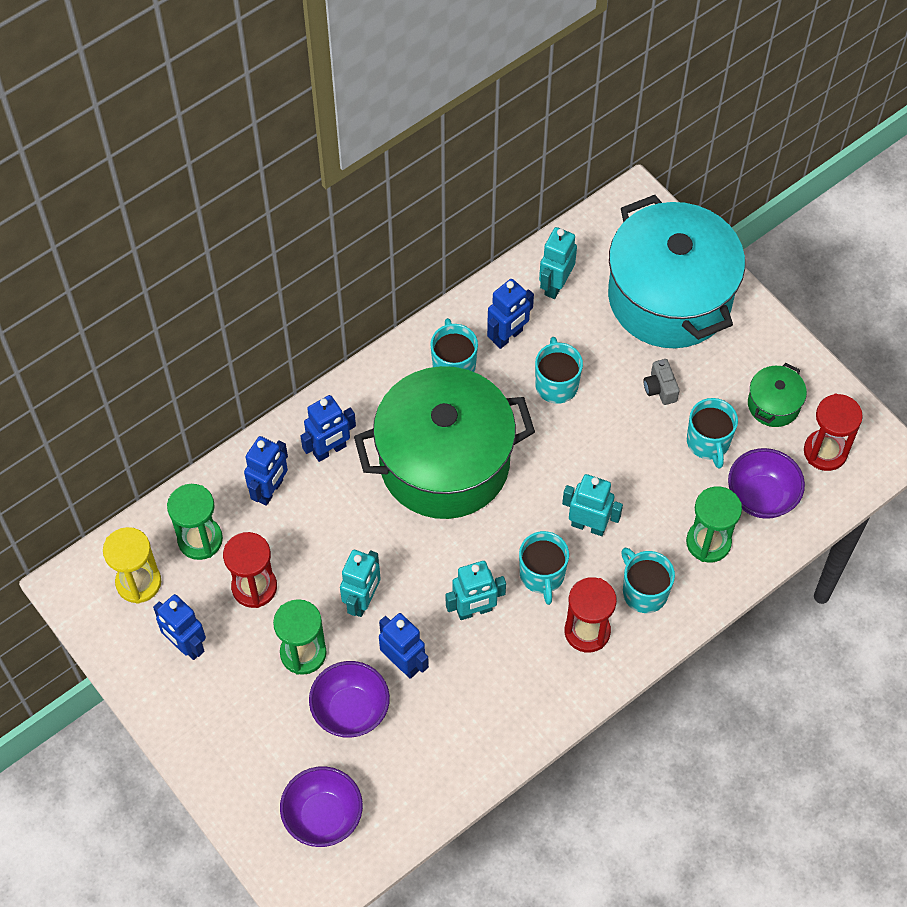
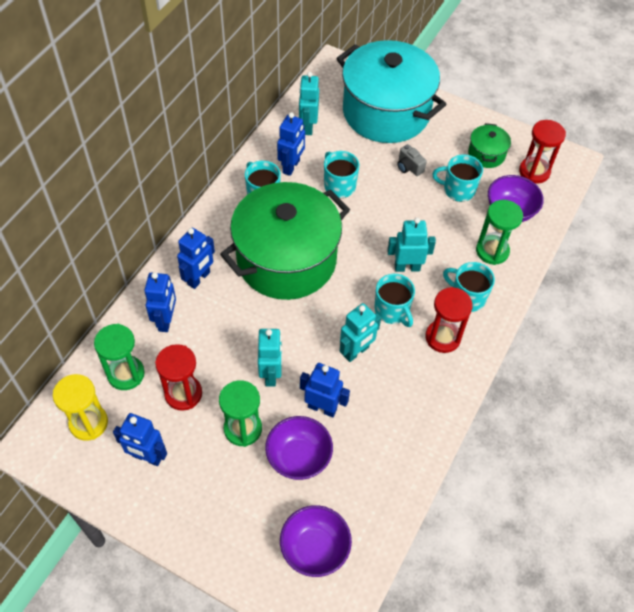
camera: 25 degrees left, 5 degrees down
(708, 442) = (458, 190): turquoise mug -> turquoise mug turned 135 degrees clockwise

